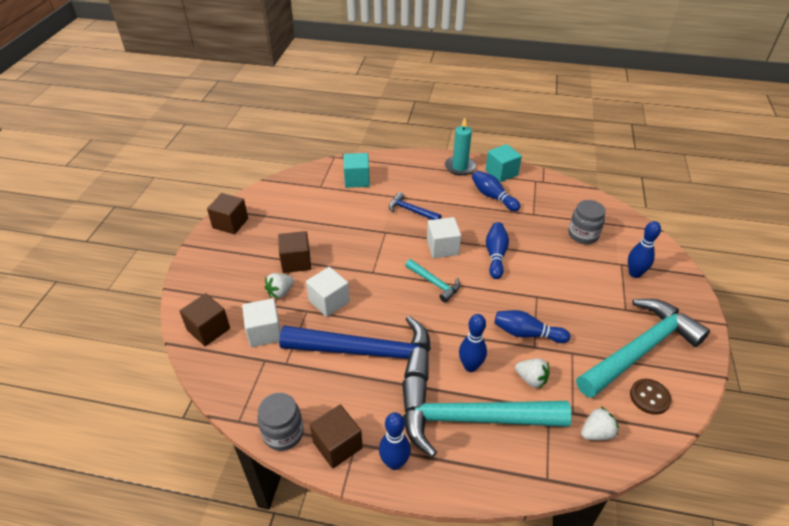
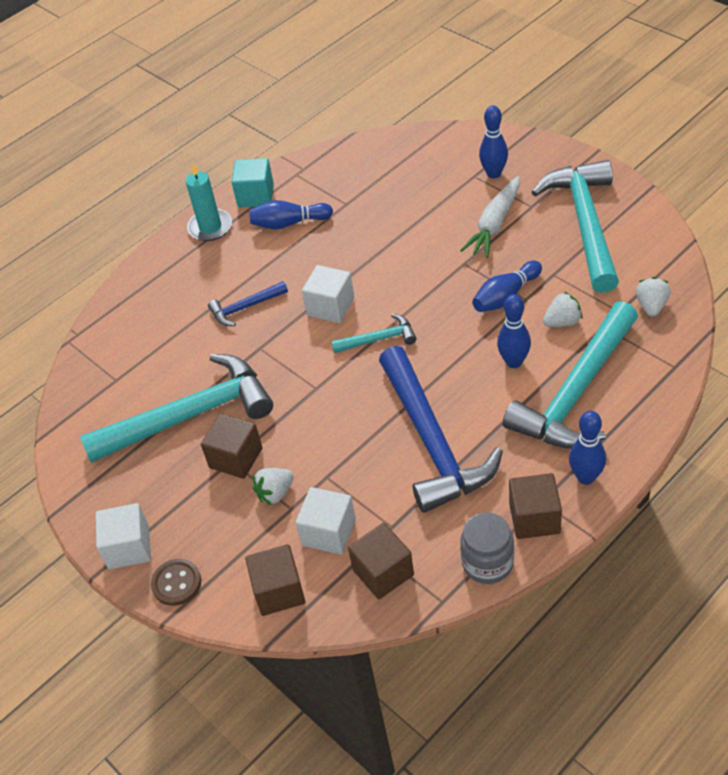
camera: 50 degrees left, 5 degrees up
(230, 223) = (99, 506): brown cube -> brown cube (383, 572)
(280, 292) = (275, 493): white strawberry -> white strawberry turned 60 degrees clockwise
(315, 227) = (190, 415): none -> turquoise hammer
(329, 301) = (329, 449): white cube -> white cube (129, 547)
(357, 180) = (139, 336): turquoise cube -> none
(368, 352) = (432, 442): blue hammer -> blue hammer turned 120 degrees clockwise
(495, 255) = (381, 267): blue bowling pin -> none
(583, 235) = (411, 182): grey jar -> none
(587, 296) = (494, 224): none -> white carrot
(649, 397) = (639, 248): brown button -> brown button (176, 583)

